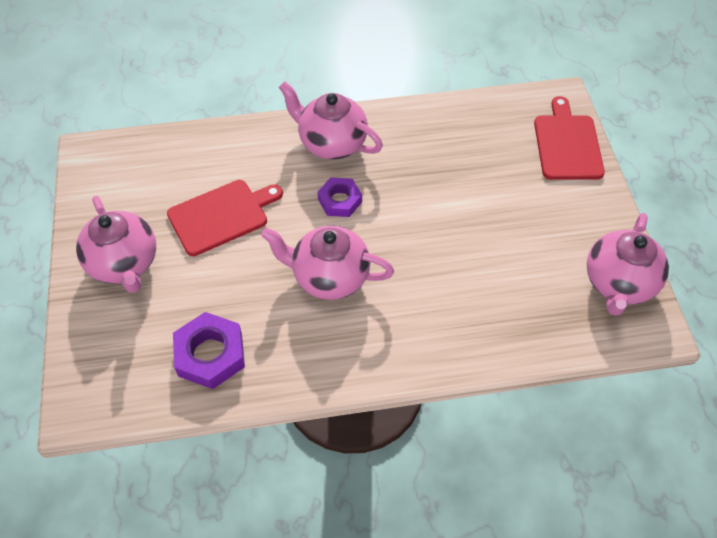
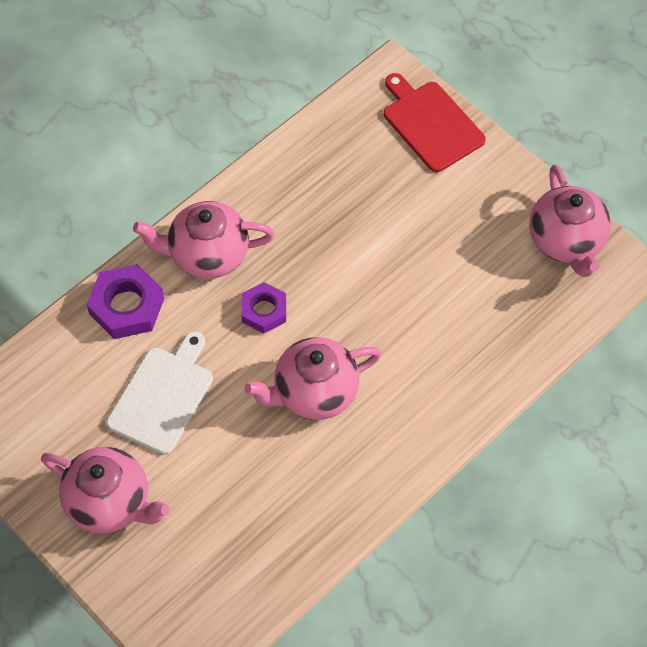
camera: 35 degrees left, 5 degrees up
(210, 354) = (266, 532): purple nut -> purple nut (126, 306)
(221, 216) = (162, 396): red cutting board -> white cutting board

